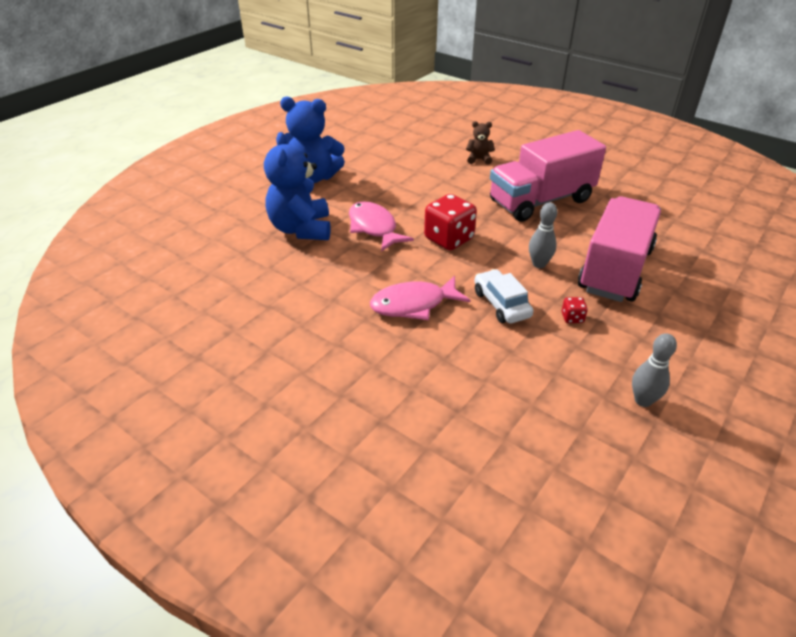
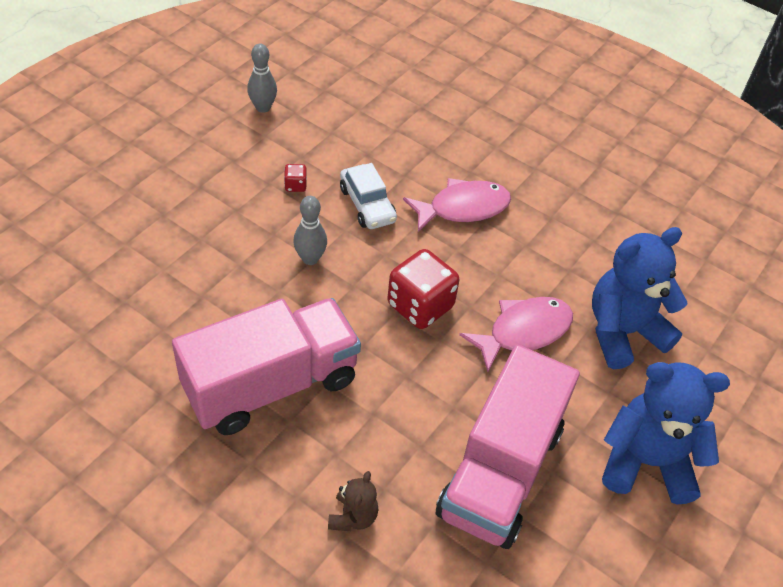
camera: 175 degrees right, 10 degrees up
(301, 229) = (623, 332): blue teddy bear -> blue teddy bear turned 105 degrees counterclockwise
(374, 228) = (523, 332): pink fish -> pink fish turned 90 degrees counterclockwise
(479, 159) = (353, 517): brown teddy bear -> brown teddy bear turned 75 degrees counterclockwise
(615, 270) = (219, 246): pink truck -> pink truck (500, 471)

